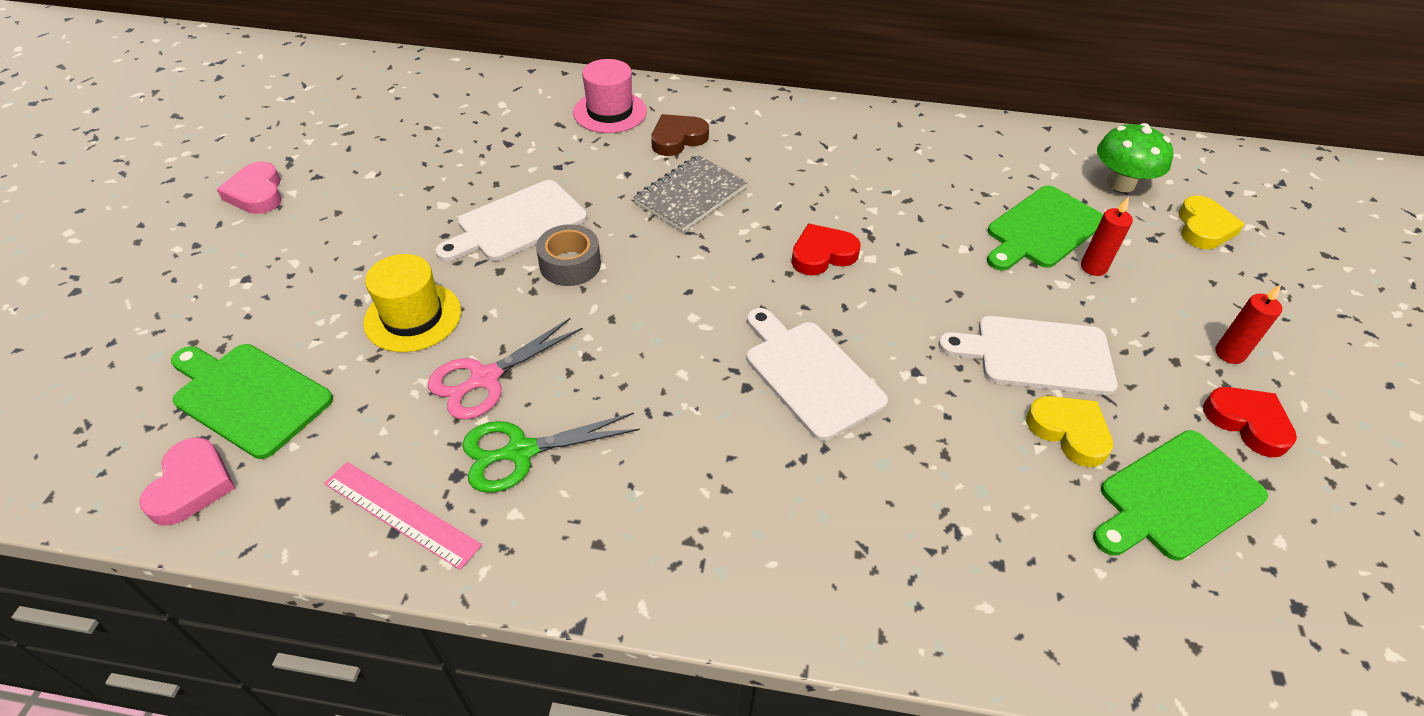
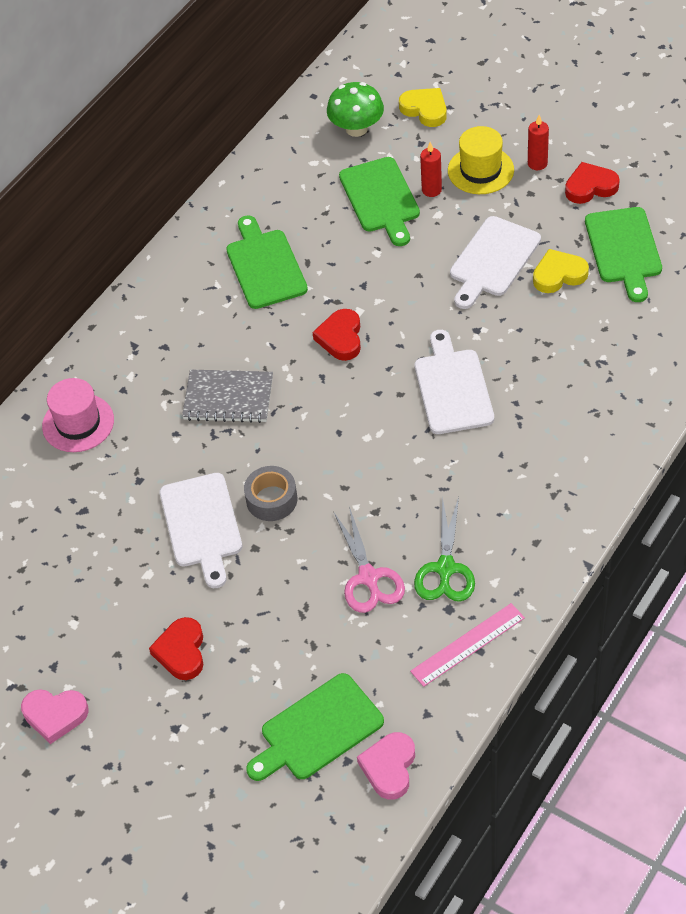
camera: 60 degrees left, 5 degrees up
(192, 485) = (389, 767): pink heart -> pink heart turned 105 degrees counterclockwise
(347, 255) = (181, 652): none -> red heart
(413, 317) = (281, 614): yellow hat -> yellow hat (480, 170)
(677, 139) = (147, 385): brown heart -> none
(690, 195) = (228, 398): grey notebook -> grey notebook turned 60 degrees counterclockwise
(810, 374) = (452, 388): white cutting board -> white cutting board turned 90 degrees clockwise
(879, 172) = (265, 266): none -> green cutting board

